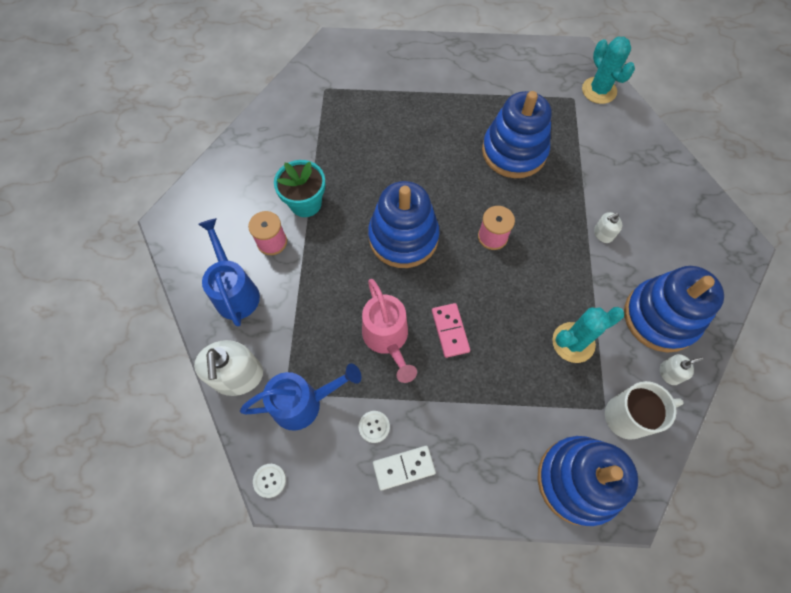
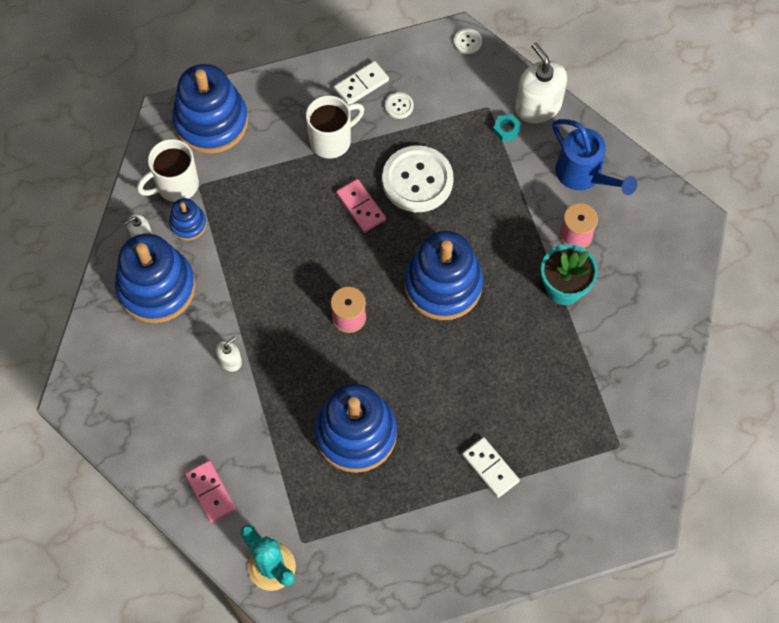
camera: 160 degrees right, 0 degrees up
(280, 361) = (506, 130): none -> turquoise nut
(304, 403) = (468, 104): blue watering can -> none
(387, 339) = (417, 180): pink watering can -> white button
(422, 102) = (490, 468): none -> white domino
(456, 411) = (332, 140): none -> white mug
(573, 342) = (239, 234): turquoise cactus -> none
(621, 370) = (188, 224): none -> blue stacking toy
(636, 147) = (210, 492): none -> pink domino

